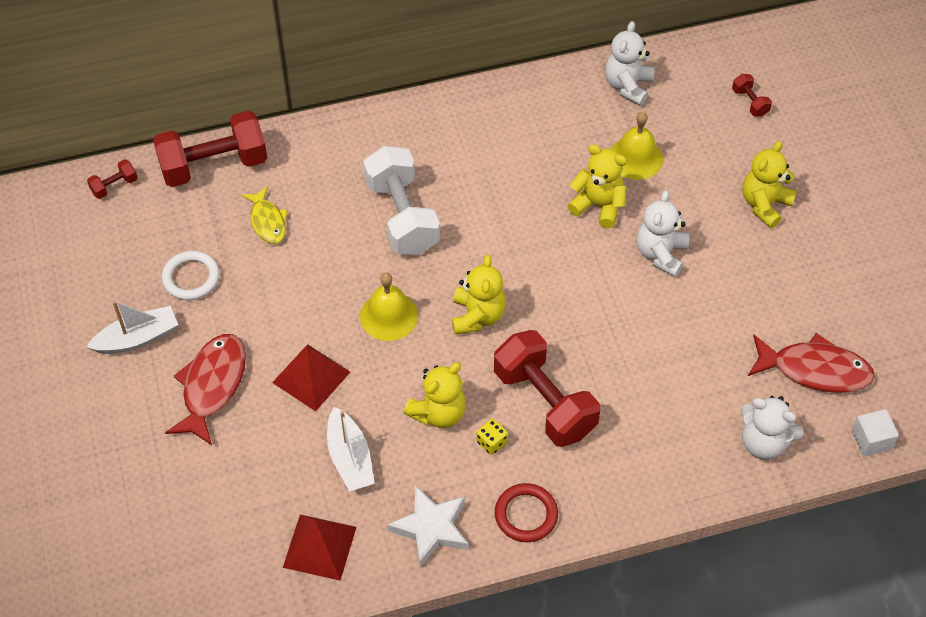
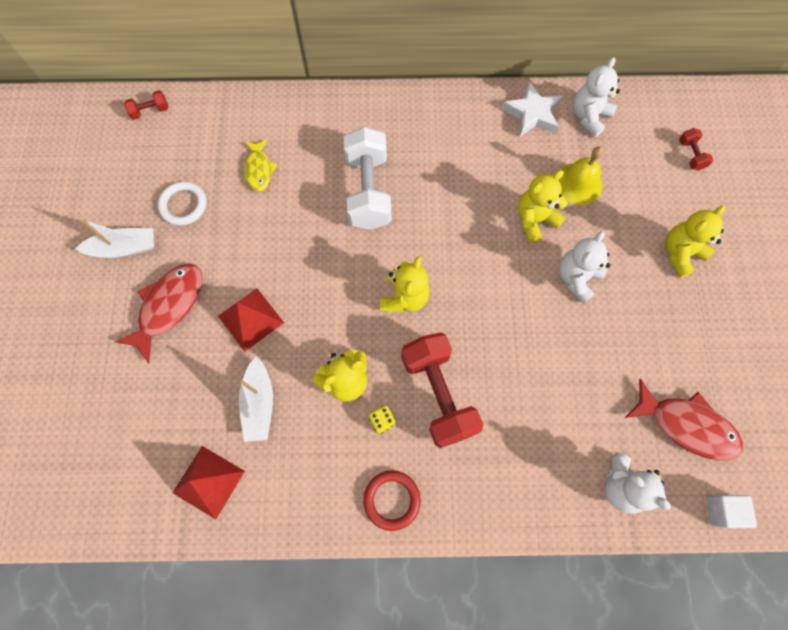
camera: 15 degrees right, 15 degrees up
(214, 165) = (232, 111): red dumbbell -> none
(389, 316) = (331, 279): yellow bell -> none
(431, 528) = (307, 490): white star -> white star (532, 114)
(598, 206) = (534, 220): yellow teddy bear -> yellow teddy bear turned 75 degrees counterclockwise

